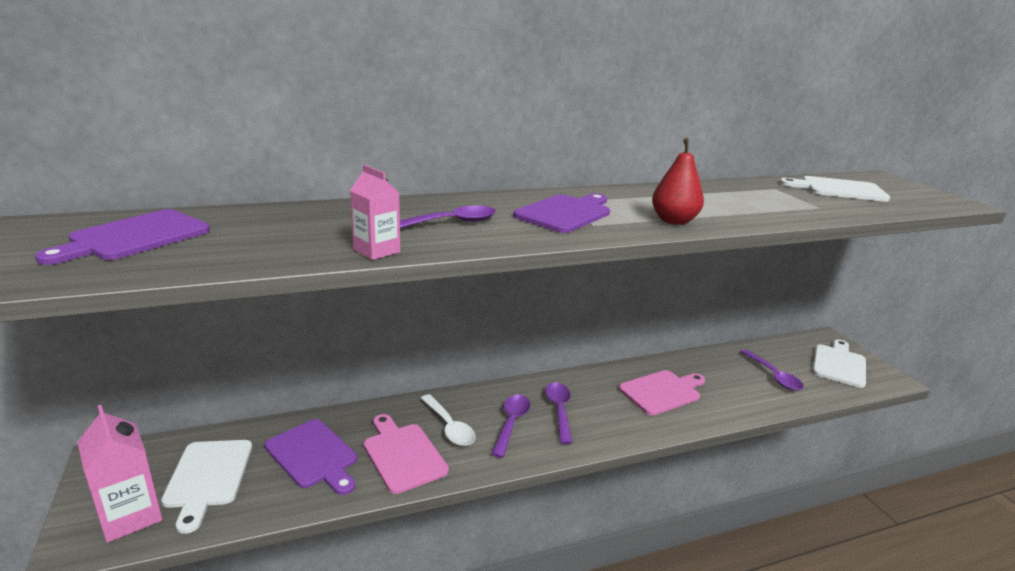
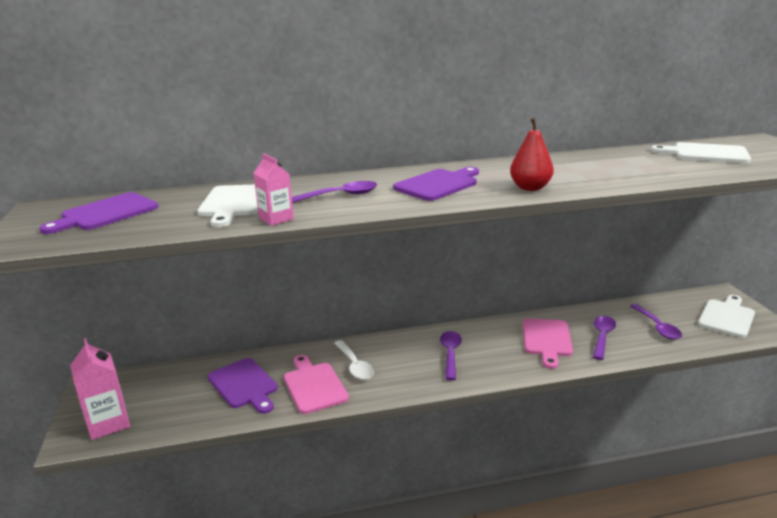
camera: 10 degrees right, 0 degrees up
(208, 477) = (164, 398): white cutting board -> white cutting board (233, 203)
(511, 423) = (407, 363): purple spoon -> purple spoon (602, 337)
(662, 392) = (547, 340): pink cutting board -> pink cutting board turned 120 degrees clockwise

